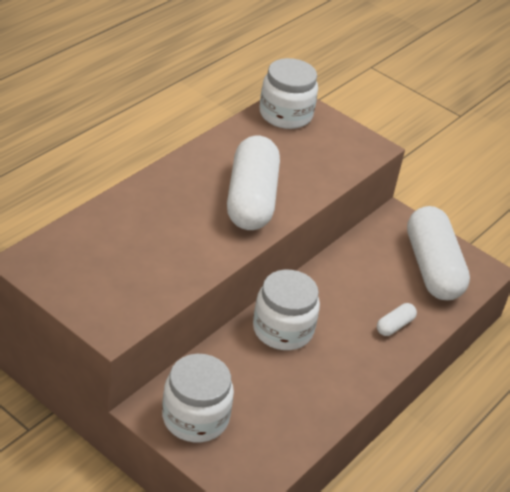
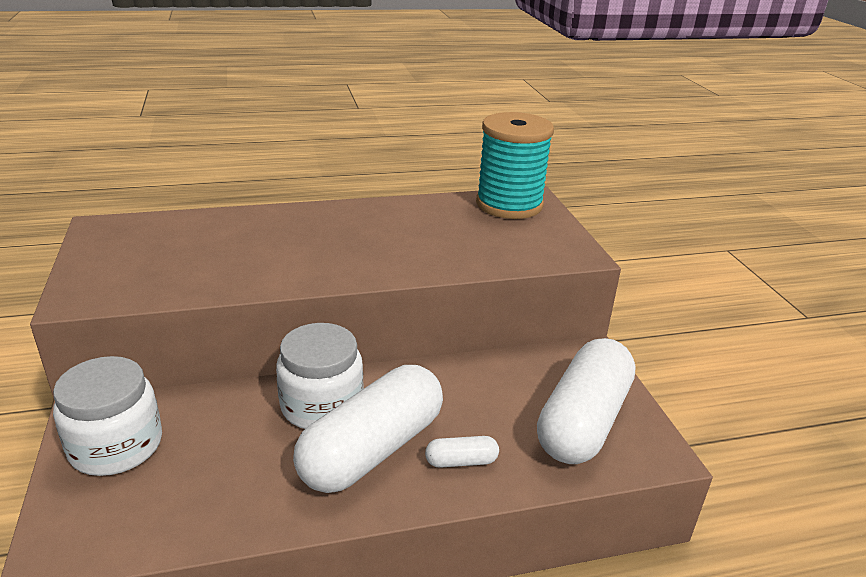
camera: 40 degrees right, 10 degrees down
(251, 199) = (377, 252): white capsule -> white capsule (372, 449)
(285, 114) = (509, 204): white jar -> turquoise spool

